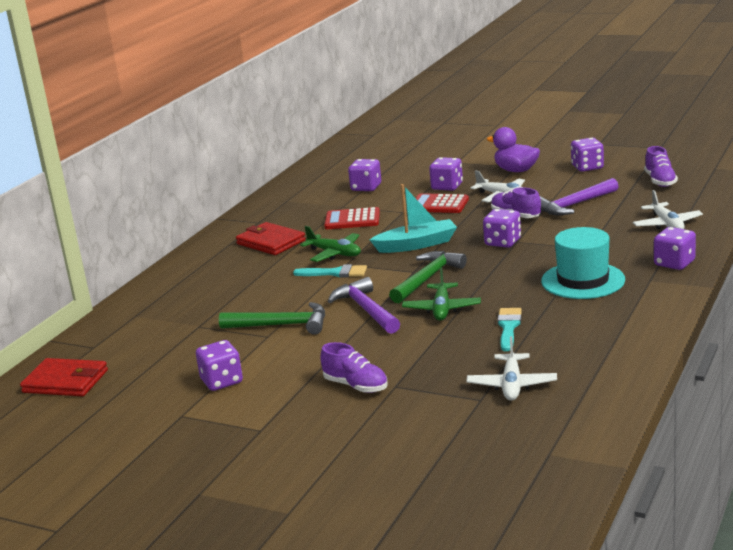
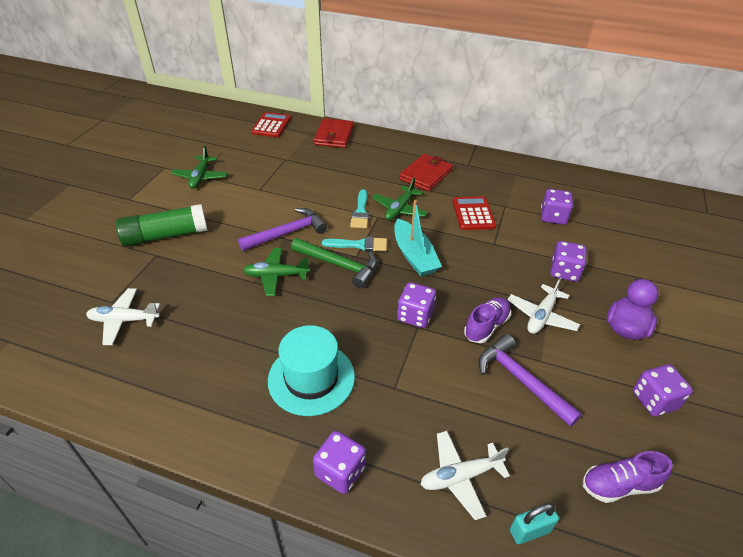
camera: 80 degrees right, 20 degrees up
(65, 381) = (227, 122): red wallet -> red wallet (334, 136)
(222, 381) = (200, 177): purple dice -> green plane
(281, 325) = (274, 194): green hammer -> none
(356, 386) = (165, 235): purple shoe -> green glue stick
(439, 205) = (513, 267): red calculator -> red calculator (271, 125)
(508, 327) = (227, 319): turquoise brush -> turquoise brush (359, 245)
(702, 205) = (529, 531): none -> turquoise padlock

